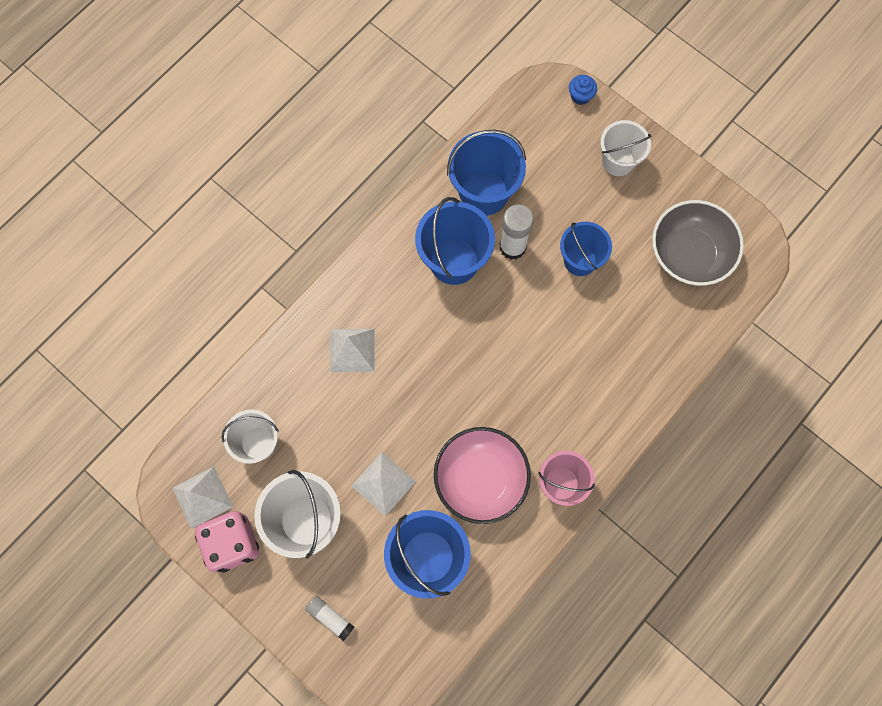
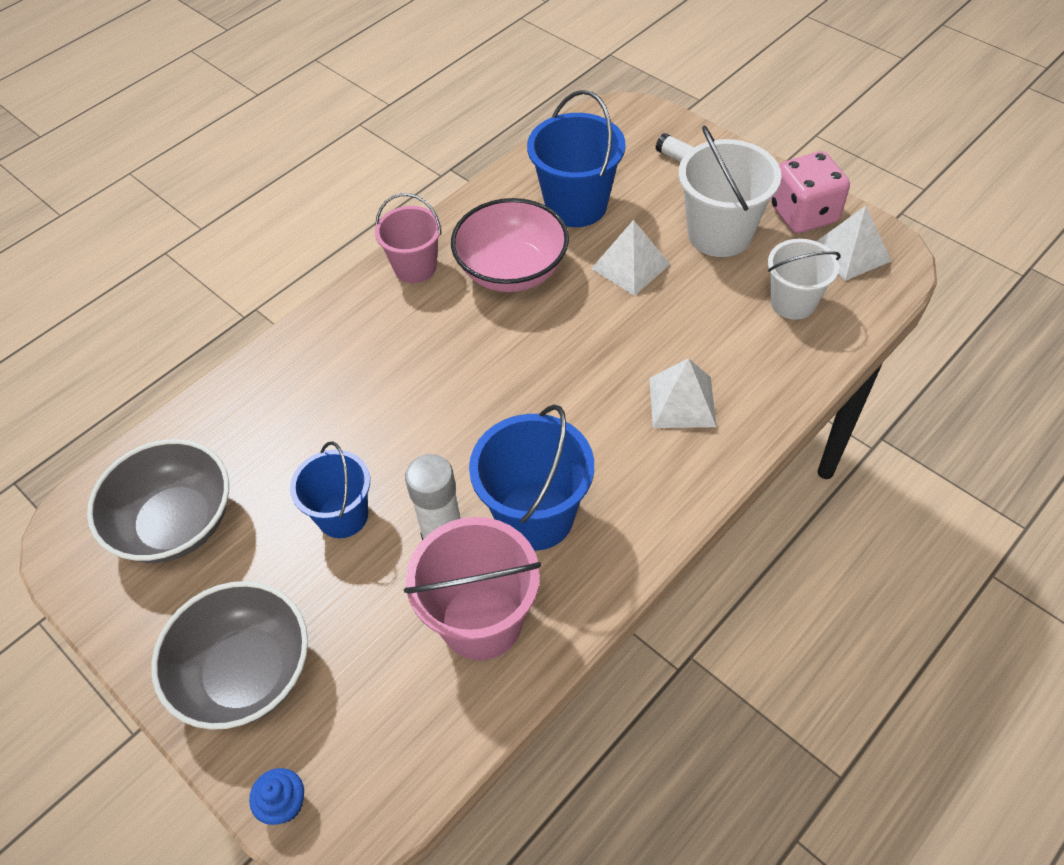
camera: 175 degrees left, 20 degrees down
(484, 193) = (481, 621): blue bucket -> pink bucket
(618, 161) = (246, 673): white bucket -> grey bowl

